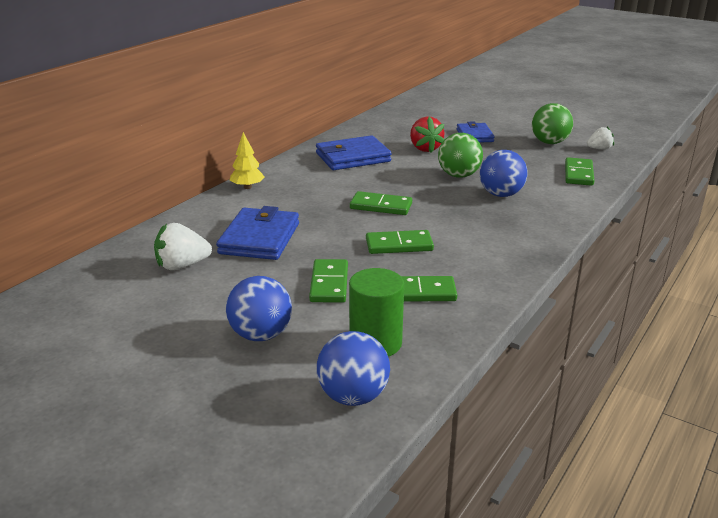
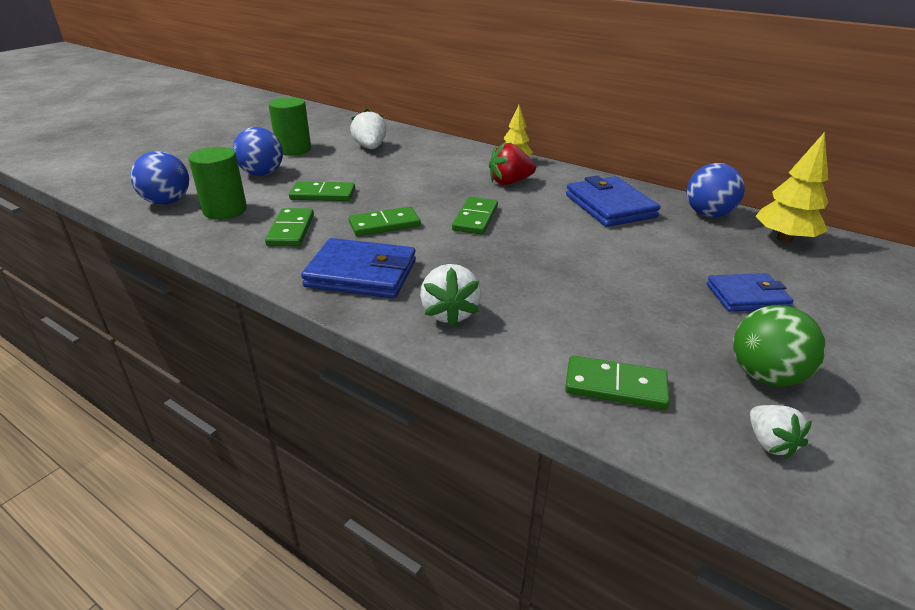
camera: 90 degrees right, 5 degrees up
(171, 322) = (294, 150): none -> green cylinder
(259, 238) = (409, 169): blue wallet -> blue wallet (361, 273)
(399, 117) = (784, 239): none -> yellow tree
(399, 245) = (384, 225): green domino -> green domino turned 75 degrees clockwise
(425, 148) = (664, 252): red strawberry -> red strawberry (509, 182)
(458, 175) = (575, 270): green ball -> none
(501, 194) = (516, 297): blue ball -> blue ball (708, 214)
(531, 215) = (449, 313): none -> white strawberry

